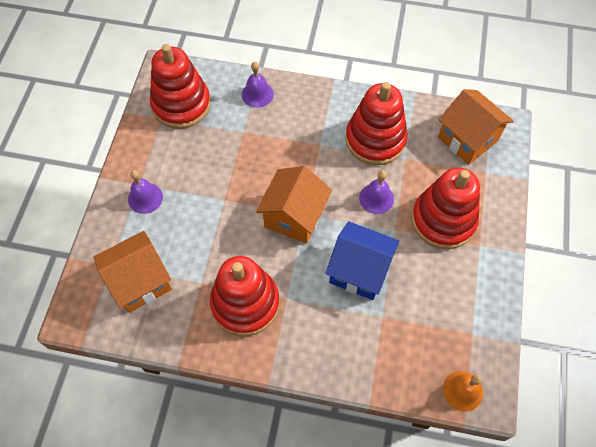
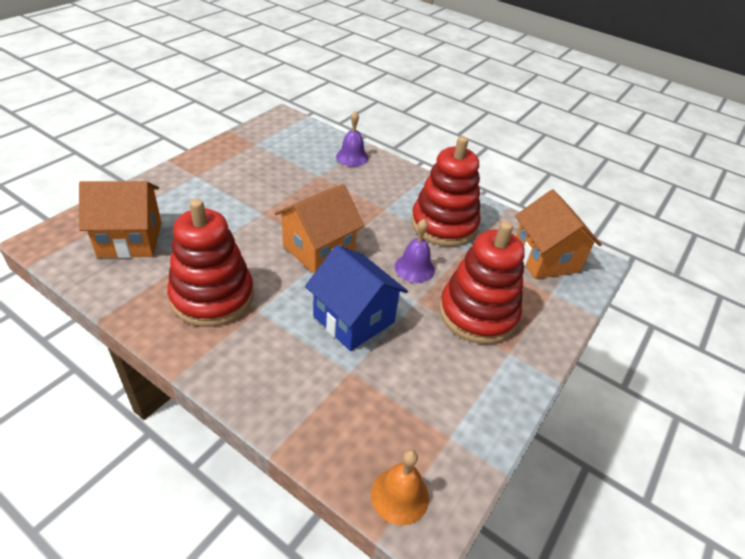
camera: 20 degrees right, 20 degrees down
(145, 198) = (192, 185): purple bell -> none
(181, 105) = (279, 141): red stacking toy -> none

